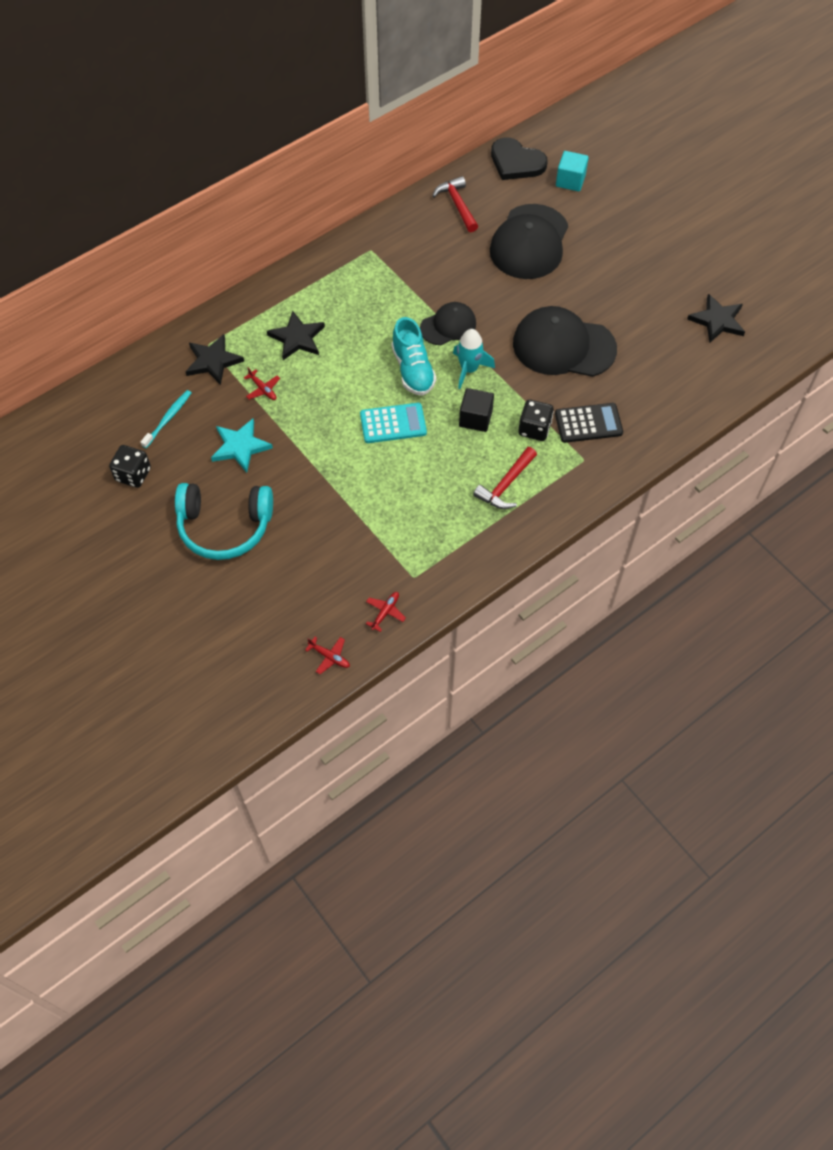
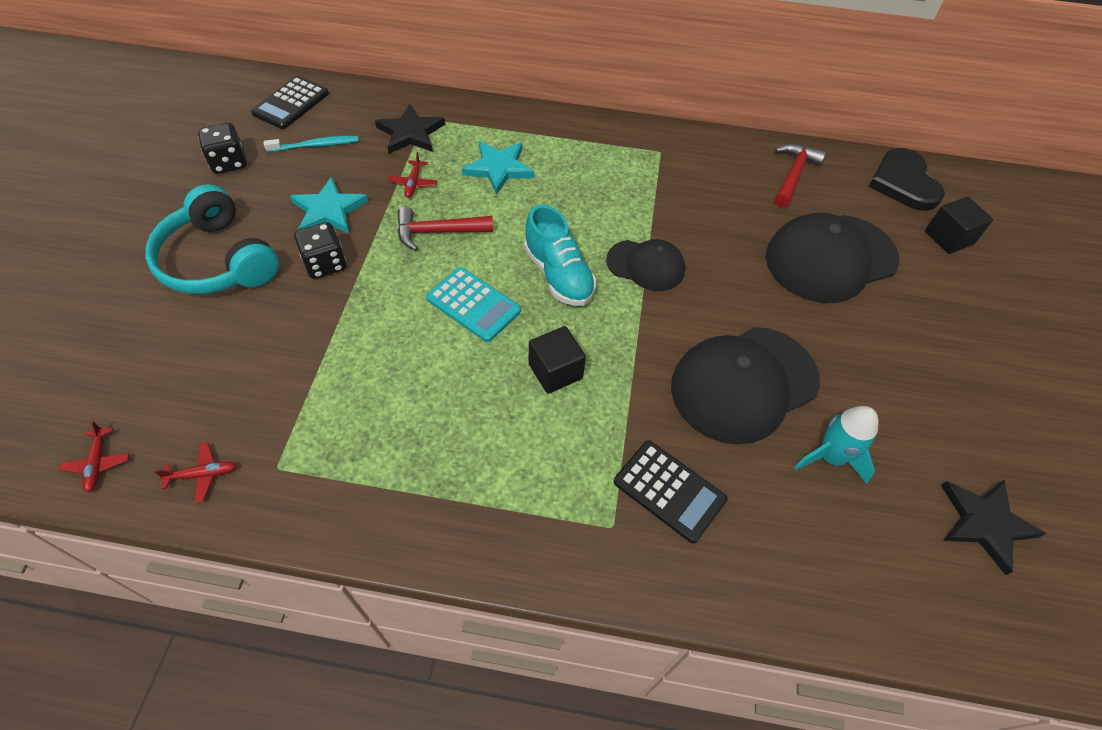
camera: 45 degrees right, 5 degrees down
(106, 407) = (291, 103): none -> black calculator
(297, 338) = (498, 168): black star -> turquoise star
(413, 370) = (558, 275): turquoise shoe -> turquoise shoe turned 60 degrees counterclockwise
(469, 369) = (612, 320): turquoise rocket -> turquoise rocket (830, 457)
(506, 485) = (492, 468): red hammer -> red hammer (437, 232)
(534, 429) = (601, 439): black dice -> black dice (325, 264)
(563, 346) = (744, 384): black cap -> black cap turned 90 degrees counterclockwise
(570, 181) = (948, 238): turquoise cube -> black cube

